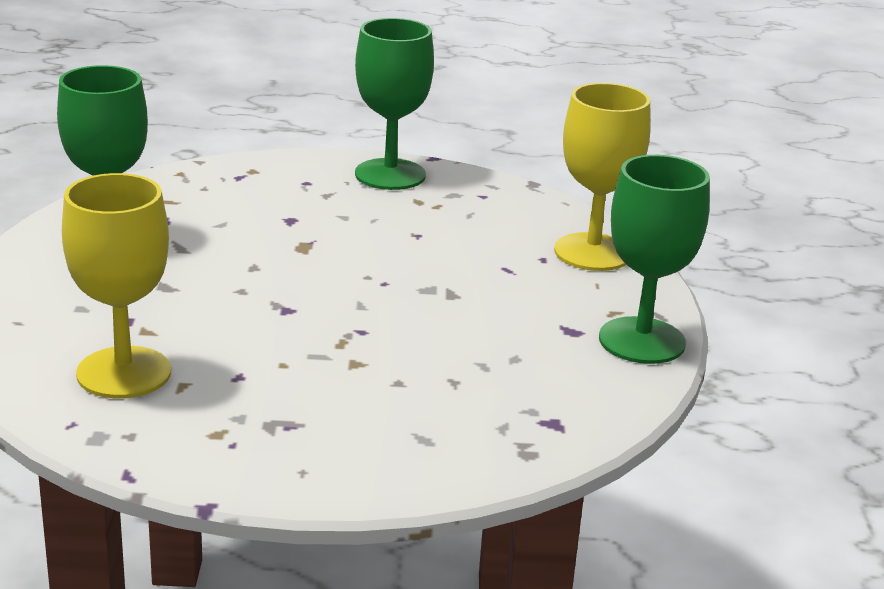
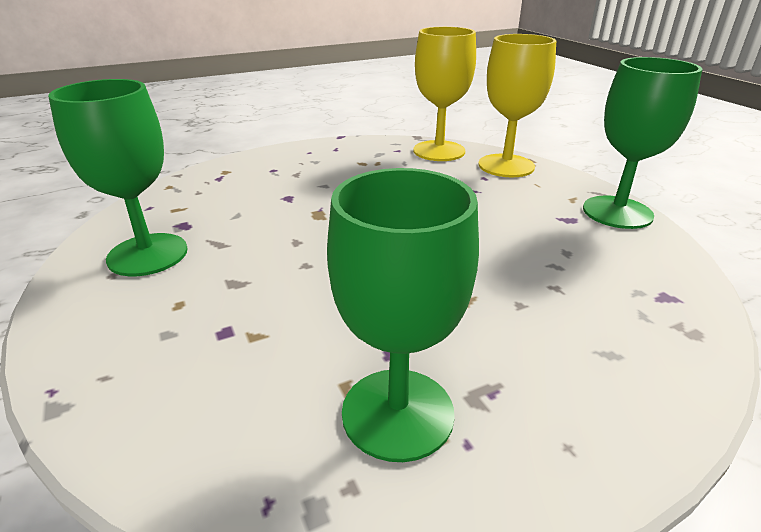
camera: 25 degrees left, 5 degrees up
(124, 373) = (272, 397): yellow goblet -> yellow goblet (439, 151)
(390, 174) = (325, 151): green goblet -> green goblet (397, 413)

